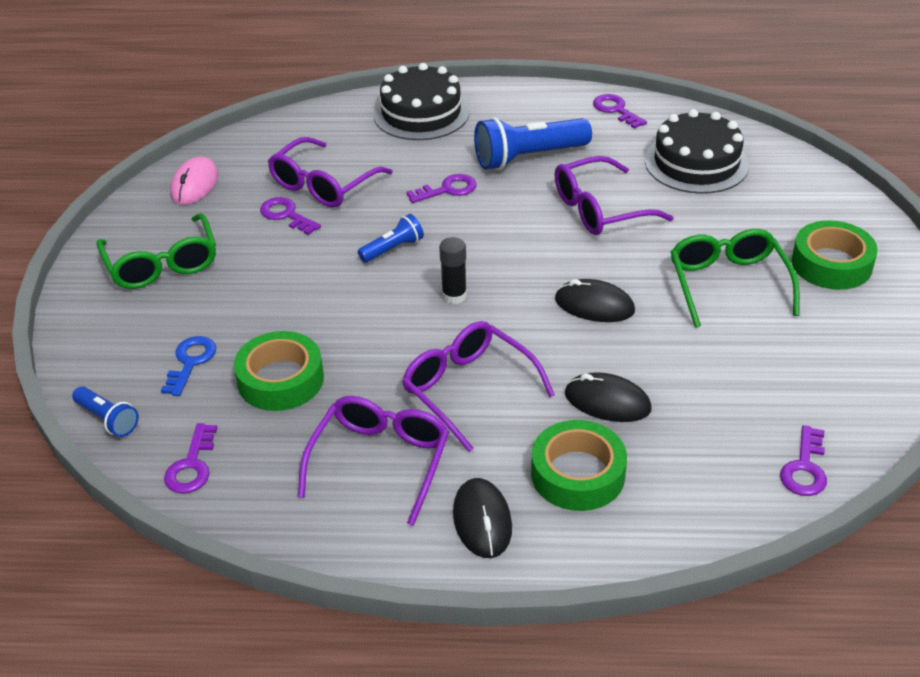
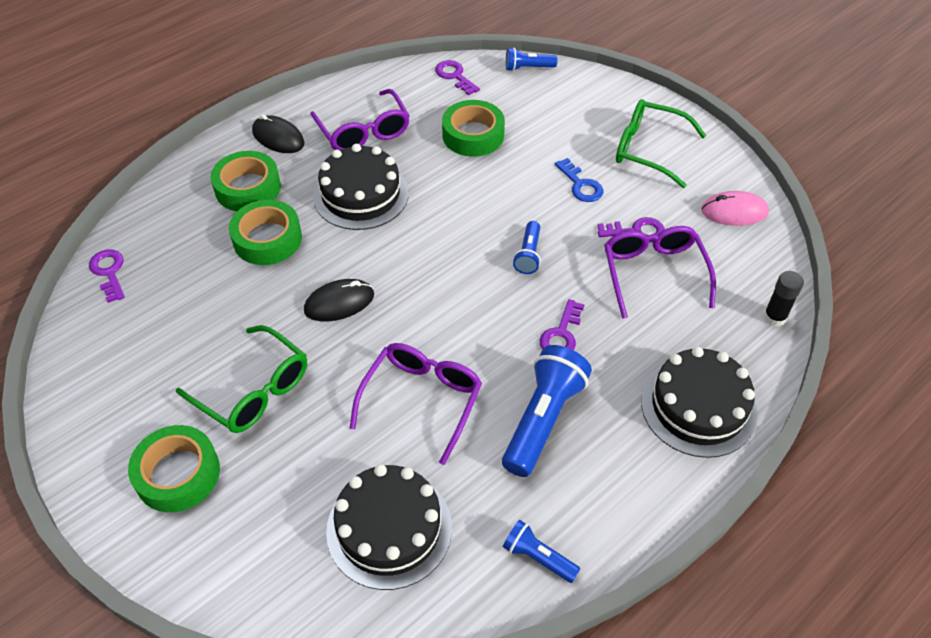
camera: 135 degrees right, 10 degrees up
(190, 362) = (535, 113): blue key -> blue key (580, 185)
(194, 185) = (734, 212): pink mouse -> pink mouse turned 60 degrees counterclockwise
(454, 296) = (442, 247): black glue stick -> black glue stick (774, 317)
(468, 389) = (361, 195): purple glasses -> black cake
(607, 402) = (267, 239): black mouse -> green tape
(616, 110) = (538, 557): purple key -> blue flashlight

